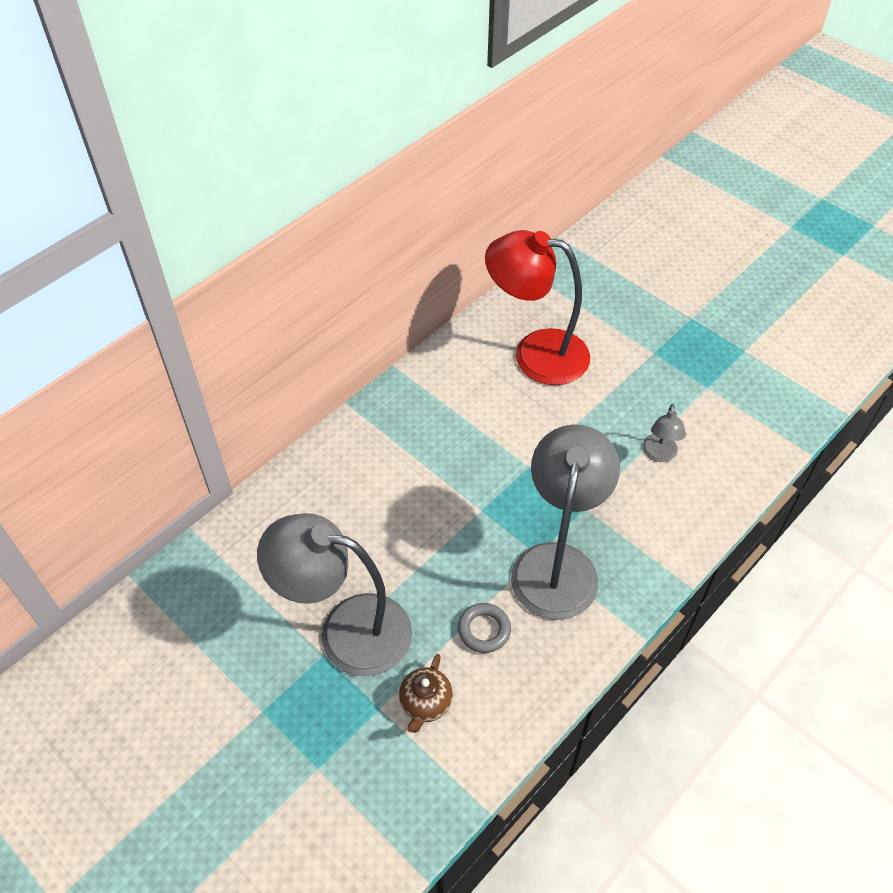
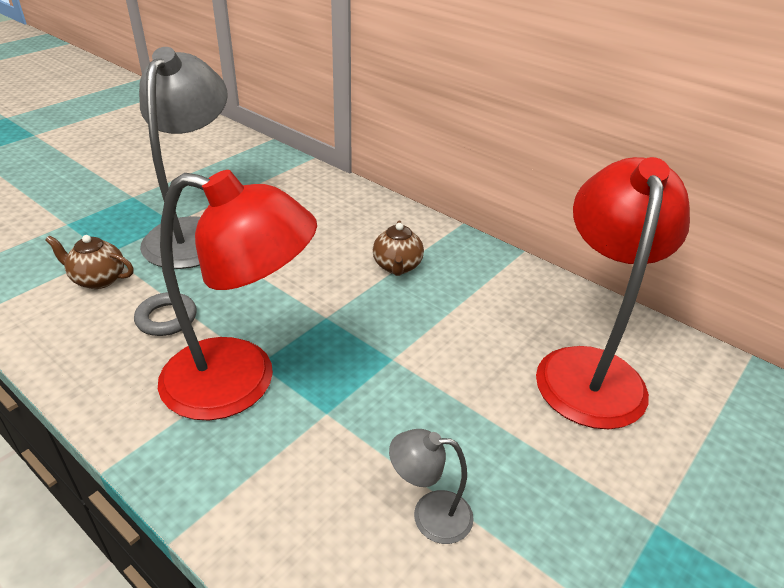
camera: 85 degrees right, 15 degrees down
(413, 457) = (397, 267): none -> brown teapot
(557, 563) = (241, 382): grey lamp -> red lamp

